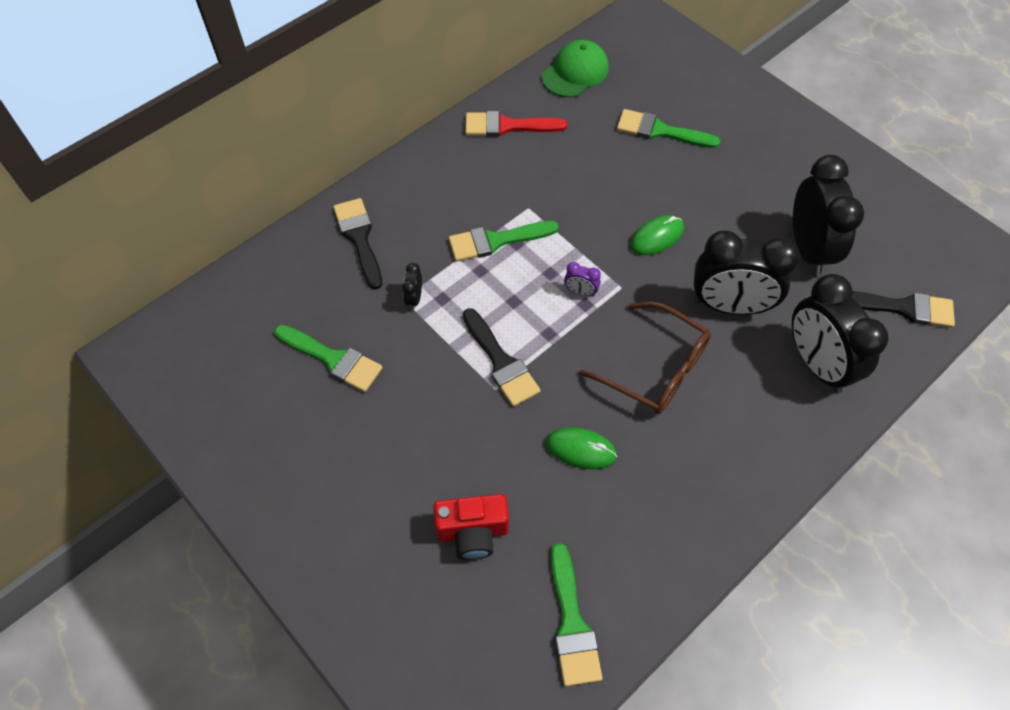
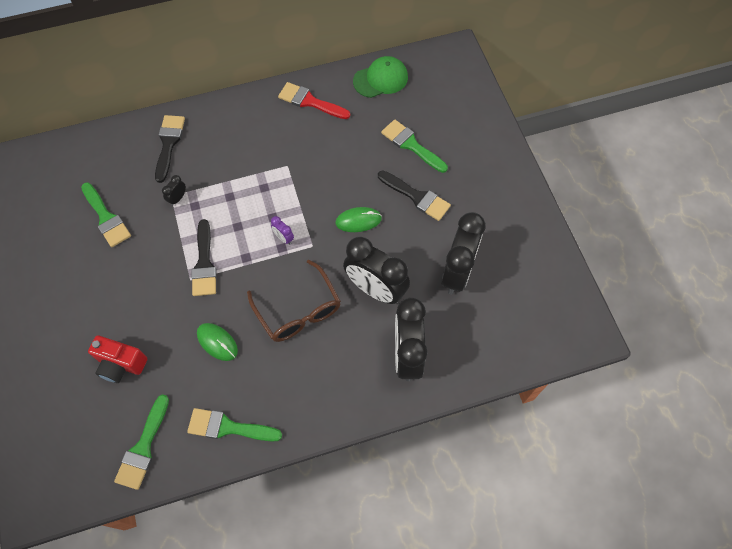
camera: 25 degrees right, 5 degrees up
(496, 241) = (252, 180): green brush -> green brush (229, 427)
(901, 308) = (494, 342): black brush -> black brush (416, 197)

